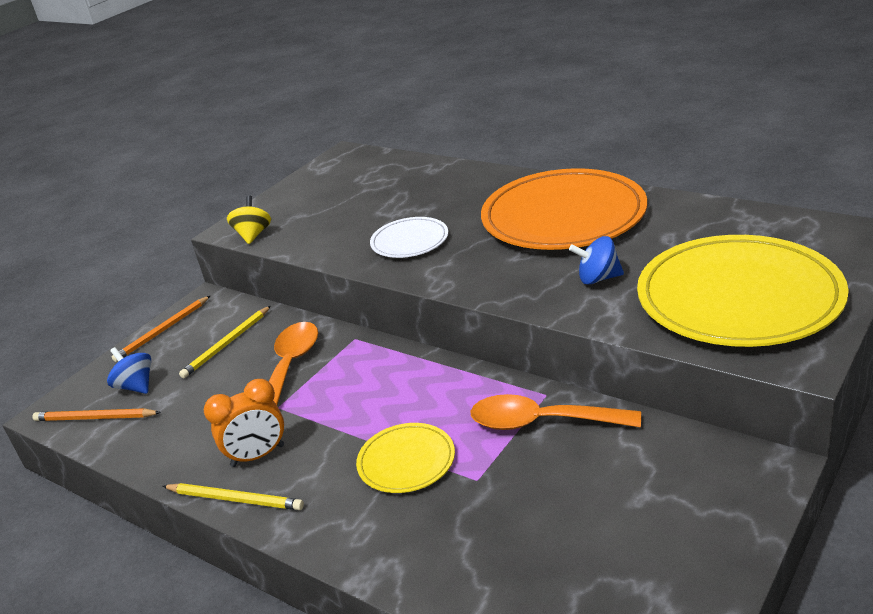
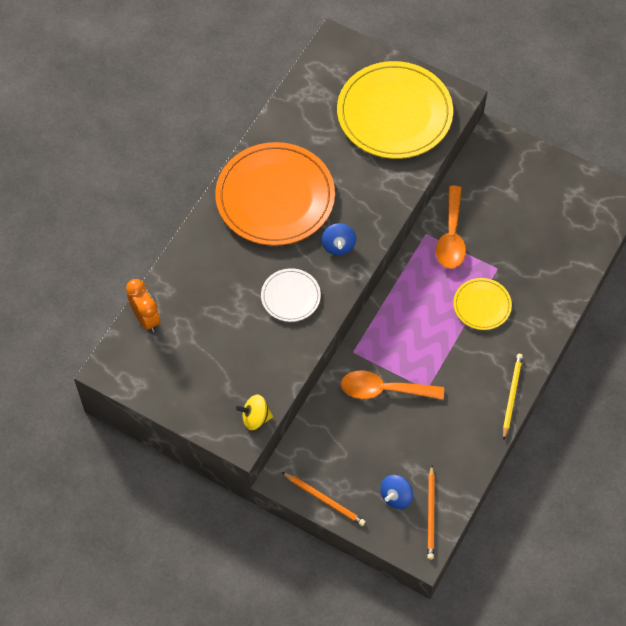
camera: 100 degrees left, 30 degrees up
(227, 344) = (349, 442): yellow pencil -> none
(258, 456) = (474, 391): orange clock -> orange clock (146, 318)
(598, 278) = (362, 181): blue spinning top -> blue spinning top (338, 246)

